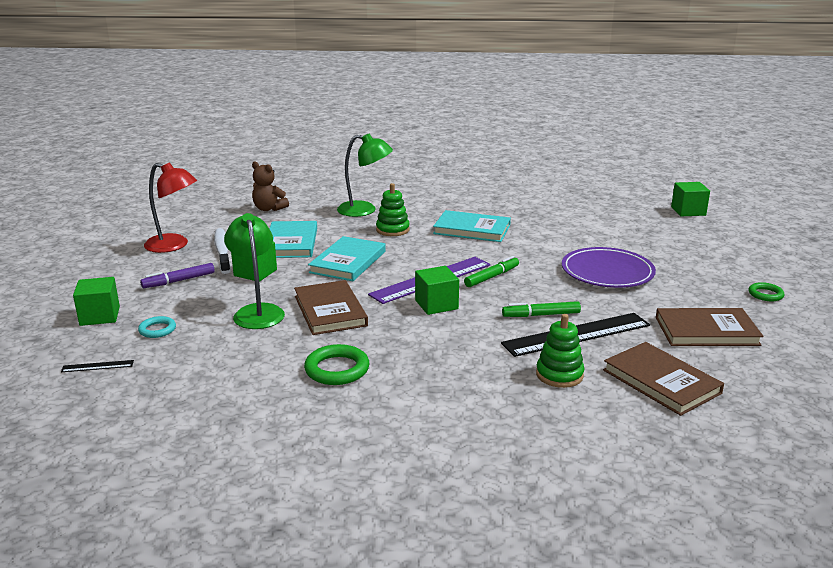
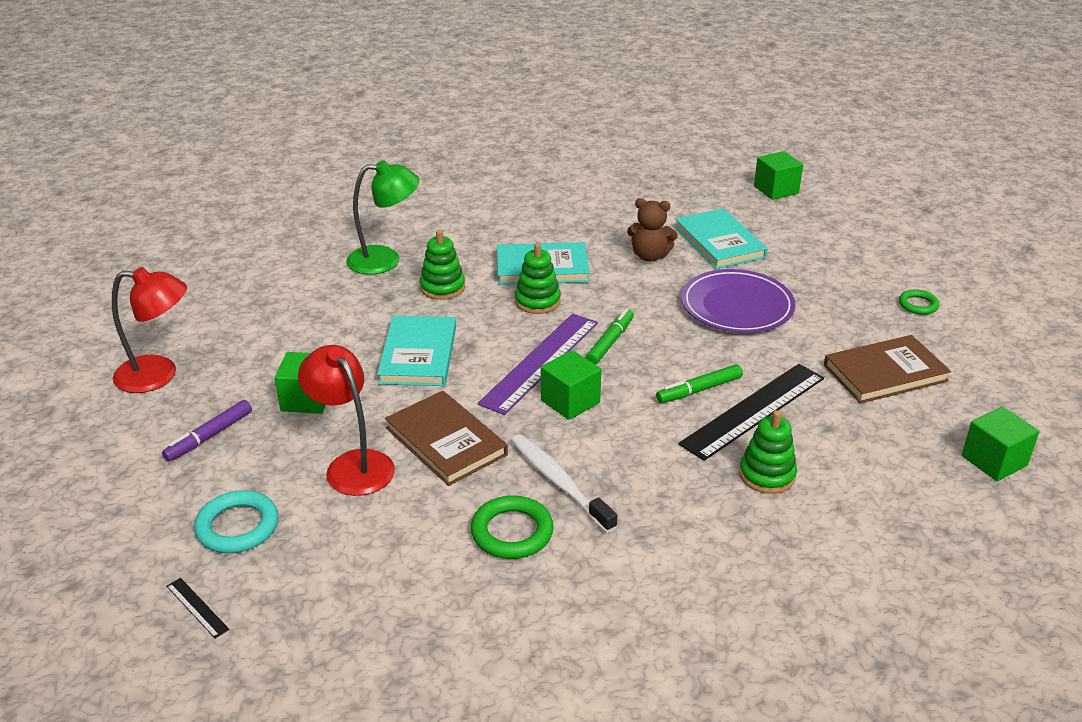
camera: 20 degrees left, 10 degrees up
(97, 366) = (197, 607): black ruler -> black ruler turned 75 degrees clockwise
(100, 316) = (138, 523): green cube -> green cube (994, 461)
(157, 330) = (237, 527): turquoise ring -> turquoise ring, size x1.63
(222, 251) = (236, 371): white toothbrush -> white toothbrush (559, 482)
(257, 311) = (352, 464): green lamp -> red lamp
(269, 209) = (251, 281): brown teddy bear -> brown teddy bear (650, 256)
(291, 243) = (322, 336): turquoise book -> turquoise book (719, 242)
(454, 247) = (537, 301): none -> green stacking toy
(661, 381) = (875, 457): brown book -> none

